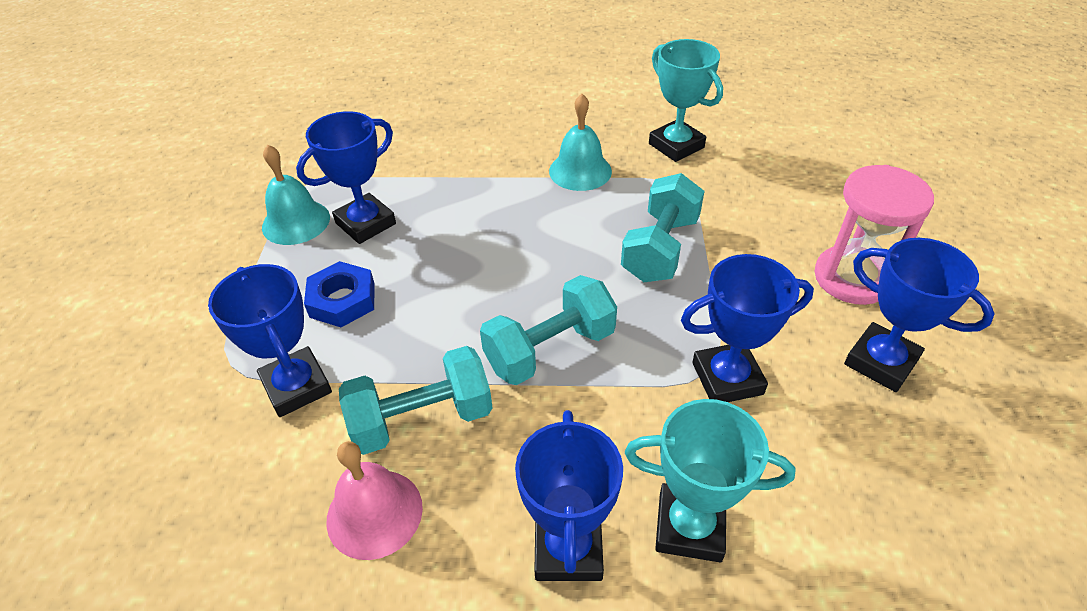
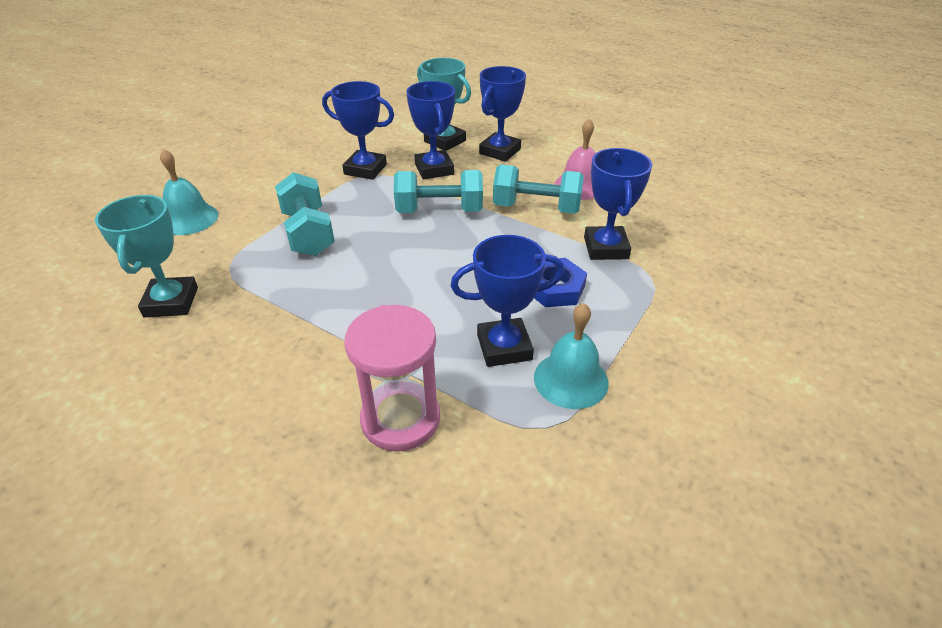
camera: 150 degrees left, 5 degrees down
(580, 171) = (277, 315): turquoise bell -> turquoise bell (189, 219)
(660, 249) = (308, 233): turquoise dumbbell -> turquoise dumbbell turned 75 degrees counterclockwise
(852, 278) = (235, 179): pink hourglass -> pink hourglass (400, 419)
(881, 362) = (289, 150): blue trophy -> blue trophy (434, 169)

